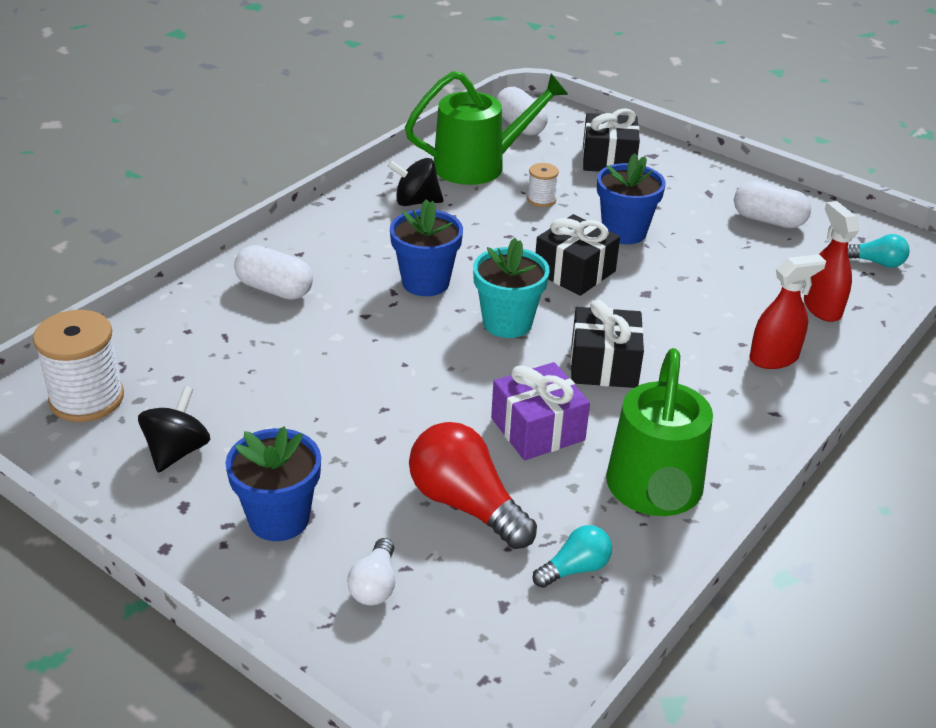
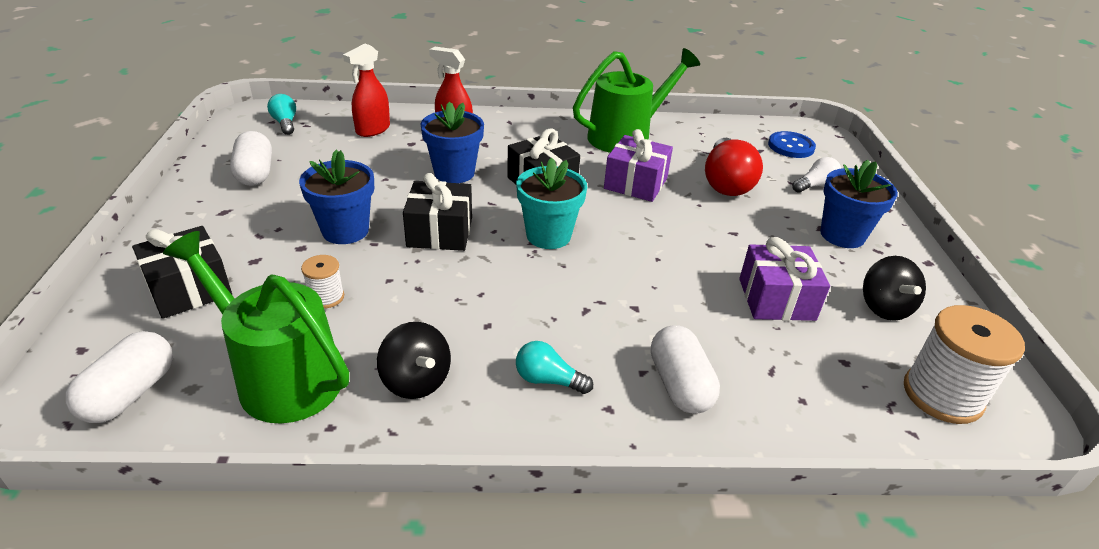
camera: 130 degrees left, 0 degrees up
(177, 451) = (884, 307): black spinning top -> black spinning top turned 75 degrees counterclockwise
(273, 394) = (776, 299): none -> purple gift
(425, 282) = (550, 299): blue flower pot -> blue flower pot (454, 173)
(480, 652) = (791, 146): none -> blue button
(575, 569) = (709, 140): turquoise light bulb -> turquoise light bulb (548, 380)

